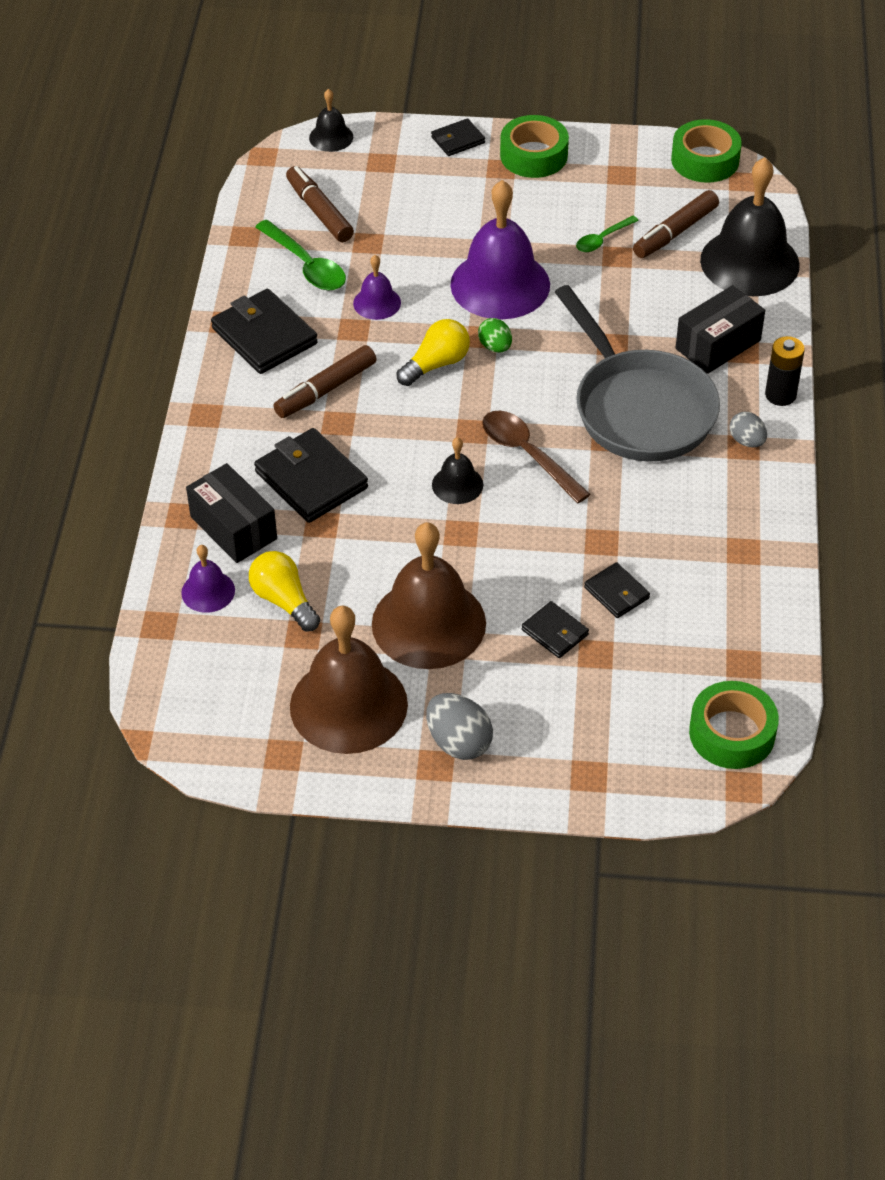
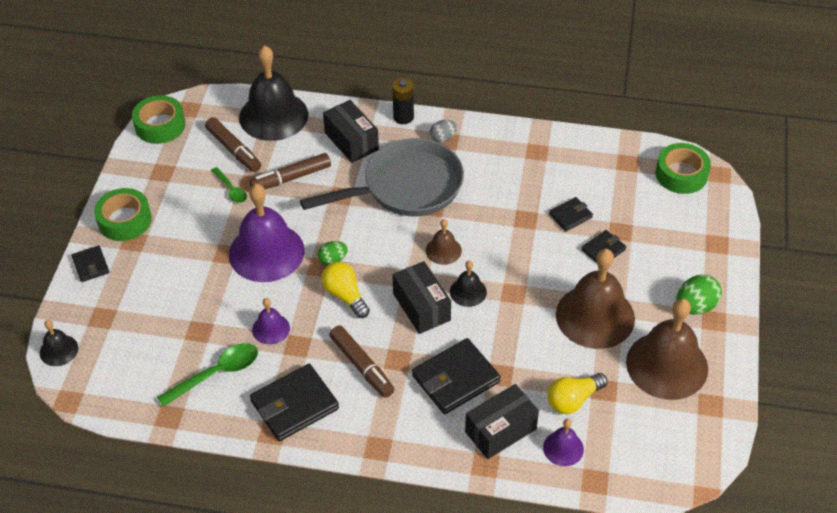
camera: 85 degrees left, 0 degrees up
(319, 211) = (152, 362): brown marker -> brown marker (291, 178)
(426, 439) = (421, 307): none -> black box
(458, 742) = (695, 306): grey egg -> green egg
(528, 455) = (443, 250): brown spoon -> brown bell

